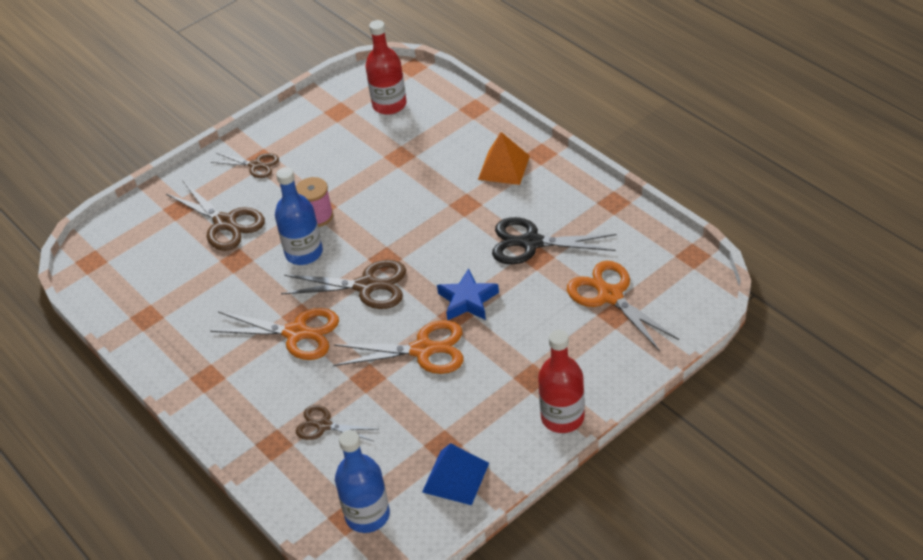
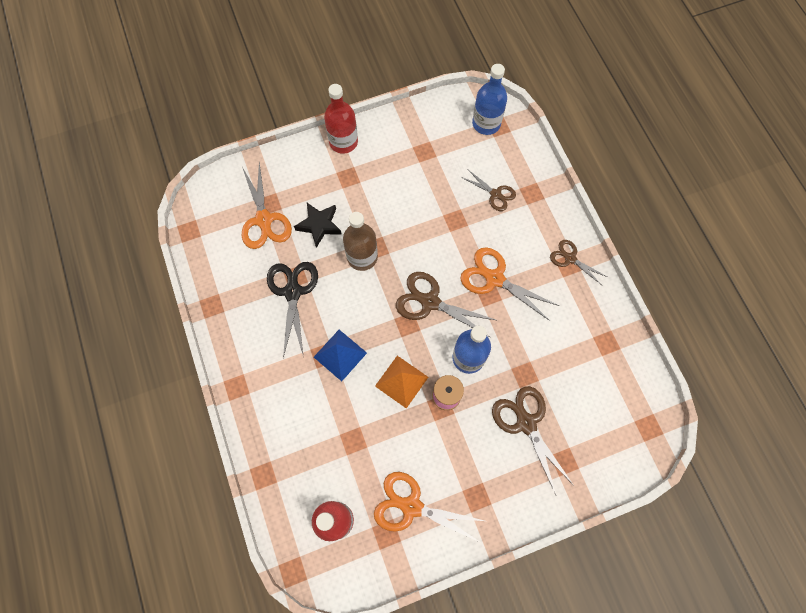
camera: 165 degrees left, 25 degrees up
(256, 165) = (483, 489): brown scissors -> brown scissors (570, 258)
(423, 350) = (410, 227): orange scissors -> orange scissors (411, 506)
(455, 477) = (425, 127): blue pyramid -> blue pyramid (340, 354)
(467, 300) = (362, 257): blue star -> brown bottle
(504, 167) = (274, 384): orange pyramid -> orange pyramid (401, 381)
(531, 243) = (292, 291): black scissors -> black scissors turned 120 degrees counterclockwise
(538, 313) = (319, 225): none -> black star

